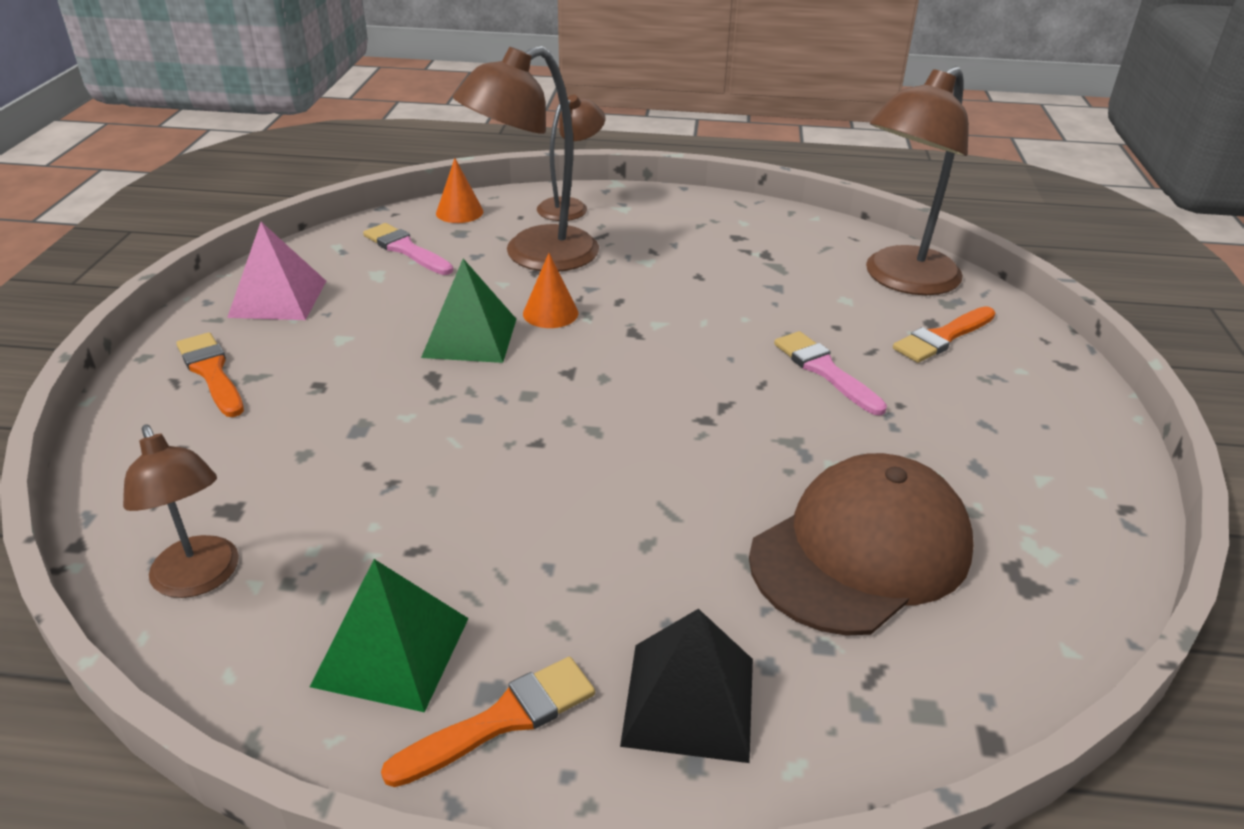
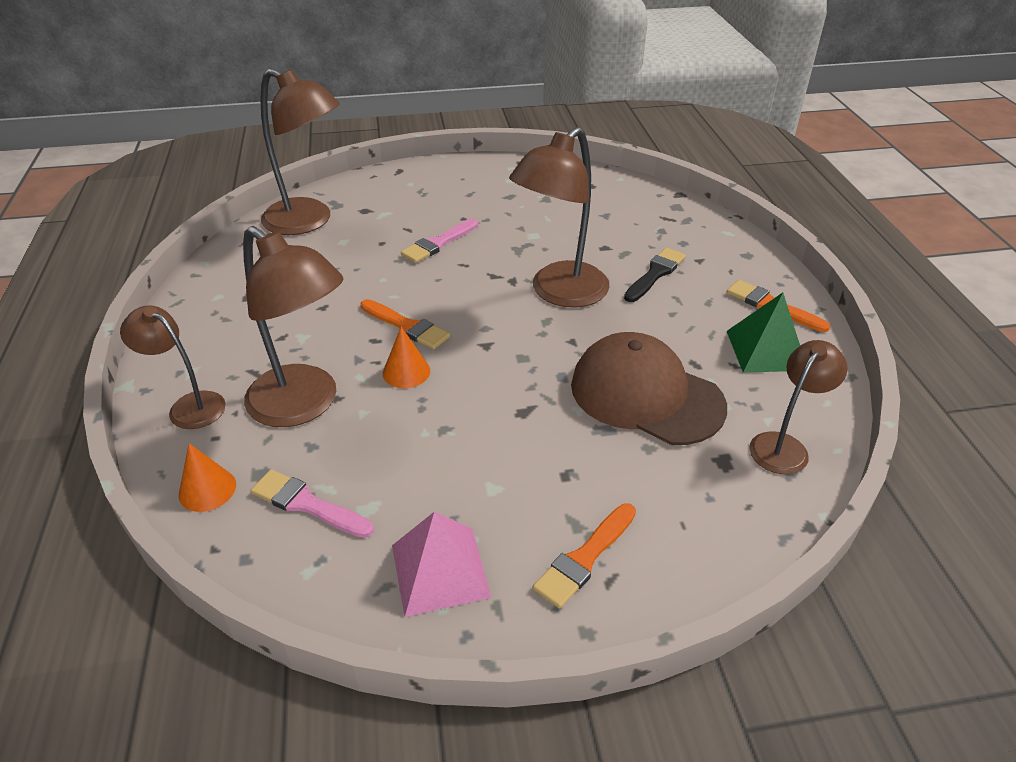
camera: 105 degrees left, 5 degrees up
(406, 249) = (307, 504): pink brush -> pink brush turned 90 degrees clockwise
(470, 337) = (460, 407): green pyramid -> none
(655, 457) = (559, 293): none -> brown lamp
(669, 583) = (655, 274): none -> black brush
(689, 701) = (719, 259): black pyramid -> none
(861, 551) = (595, 224): brown cap -> brown cap (646, 395)
(942, 337) = (382, 206): orange brush -> orange brush (407, 326)

